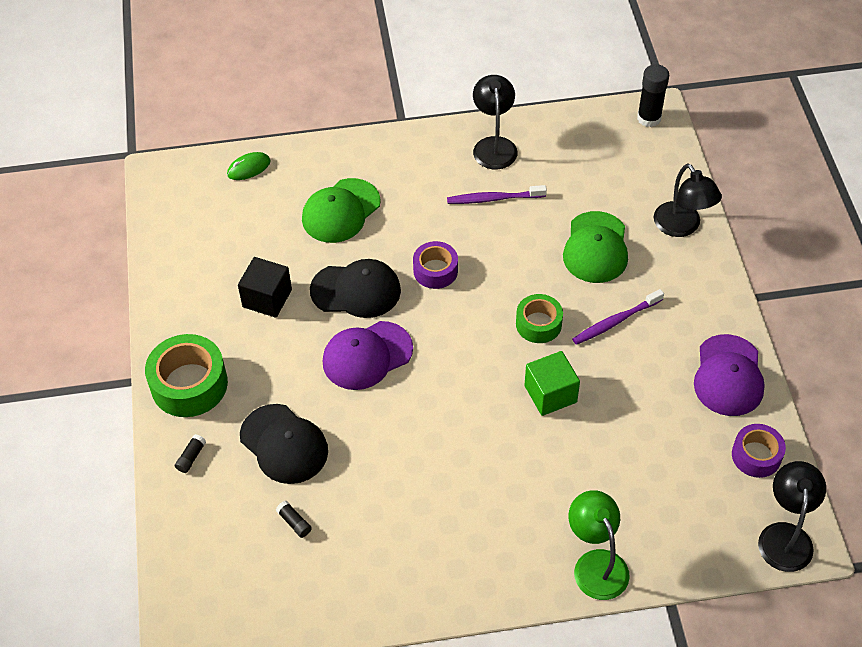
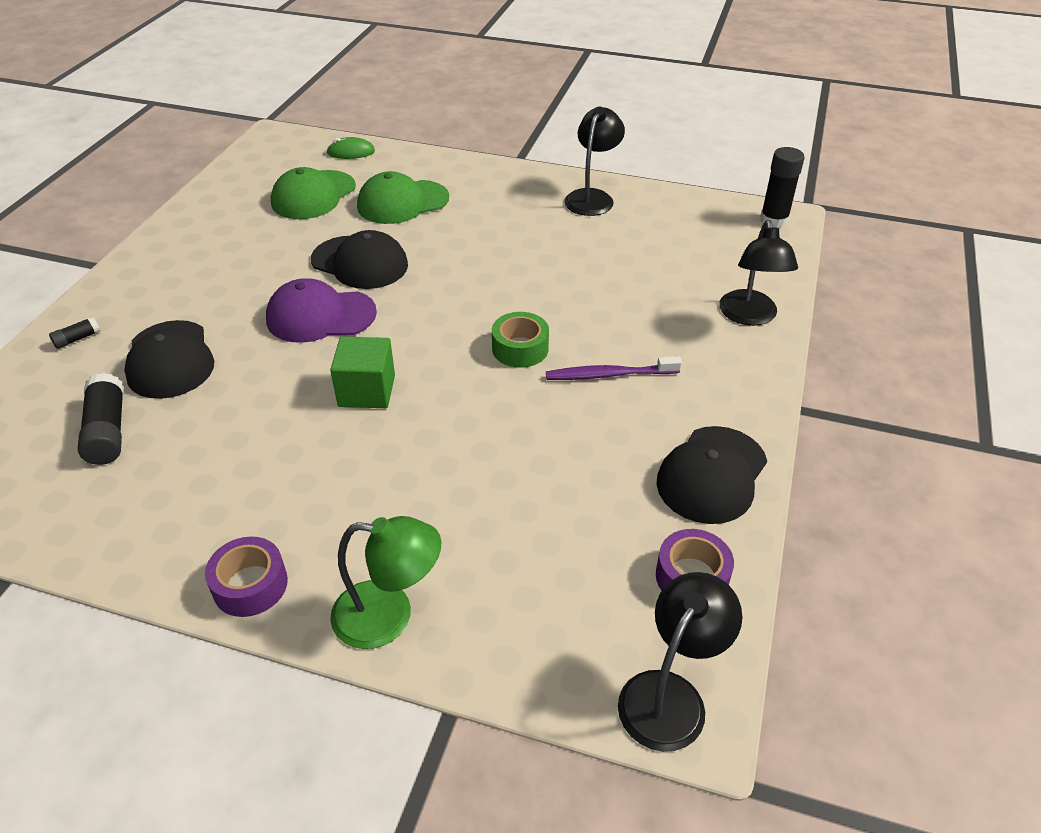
camera: 25 degrees right, 10 degrees down
(189, 384) = (139, 283): green tape -> none
(267, 298) = (273, 243): black cube -> none
(294, 522) = (108, 431): black glue stick -> black glue stick, size x1.98
(435, 270) = (451, 271): purple tape -> purple tape (250, 585)
(493, 199) = (558, 235): purple toothbrush -> none
(550, 394) = (481, 415): green cube -> green cube (367, 391)
(596, 248) = (636, 304): green cap -> green cap (313, 195)
(596, 564) = (389, 616): green lamp -> green lamp turned 90 degrees clockwise
(728, 376) = (712, 475): purple cap -> black cap

